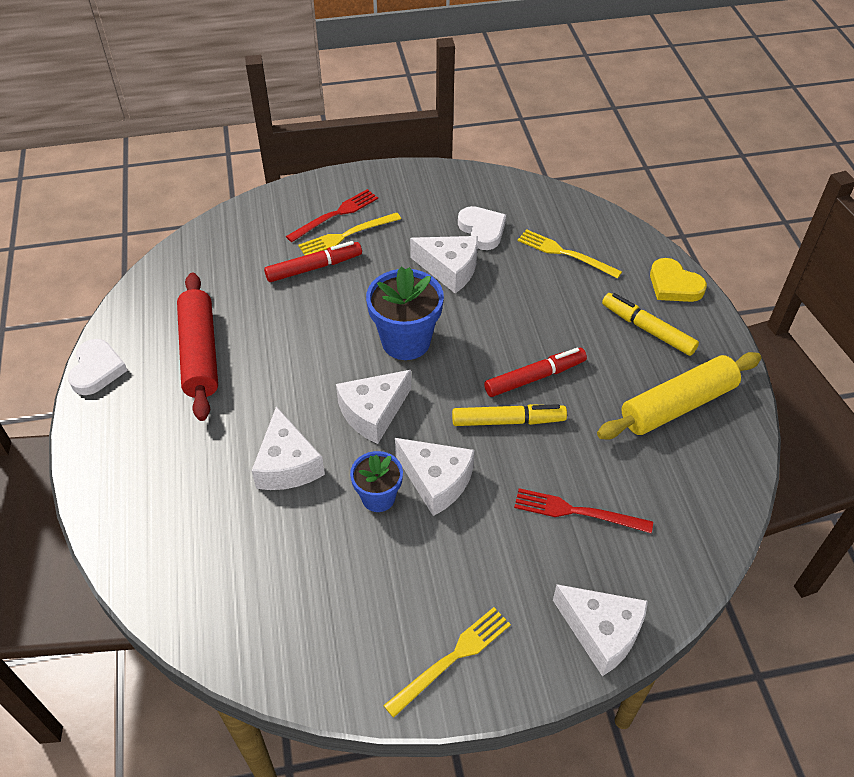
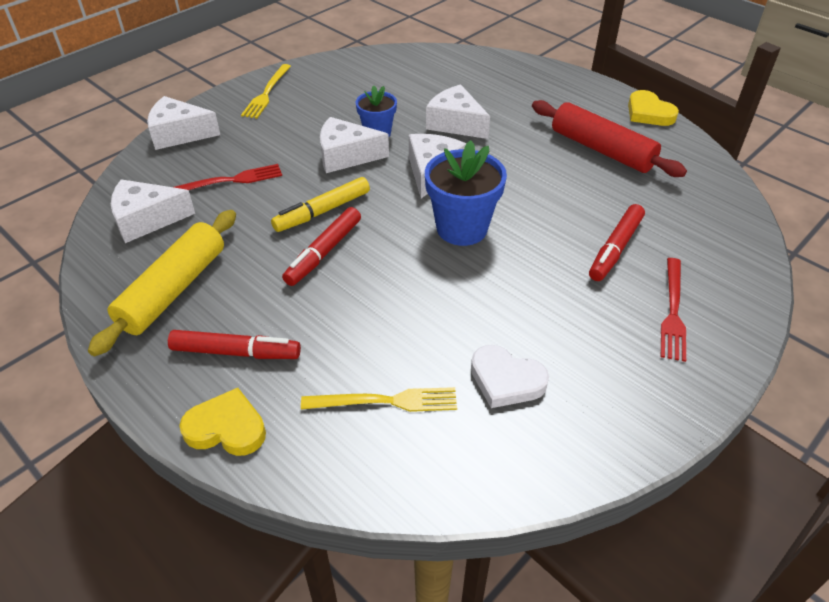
camera: 145 degrees right, 5 degrees down
(97, 370) = (648, 113): white heart -> yellow heart
(346, 235) = (631, 295): yellow fork -> none
(449, 269) = (493, 313): white cheese -> white cheese (147, 219)
(647, 329) = (236, 352): yellow marker -> red marker

